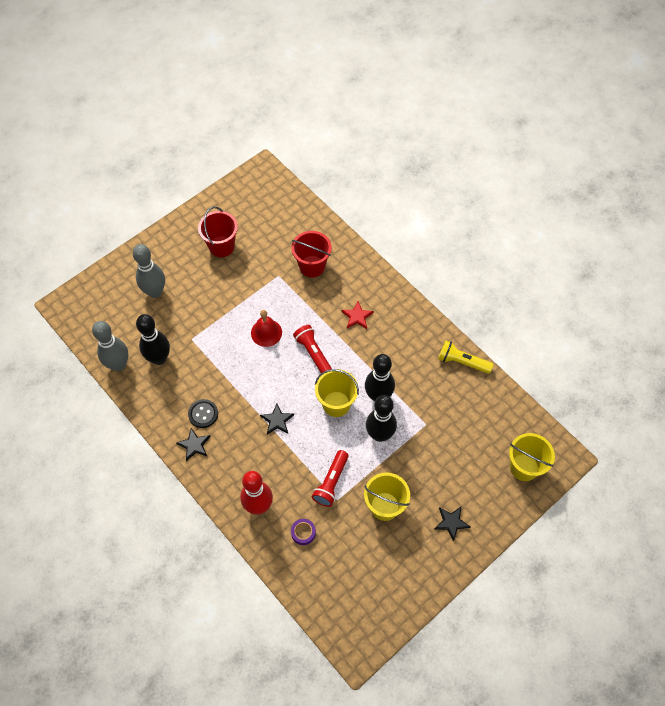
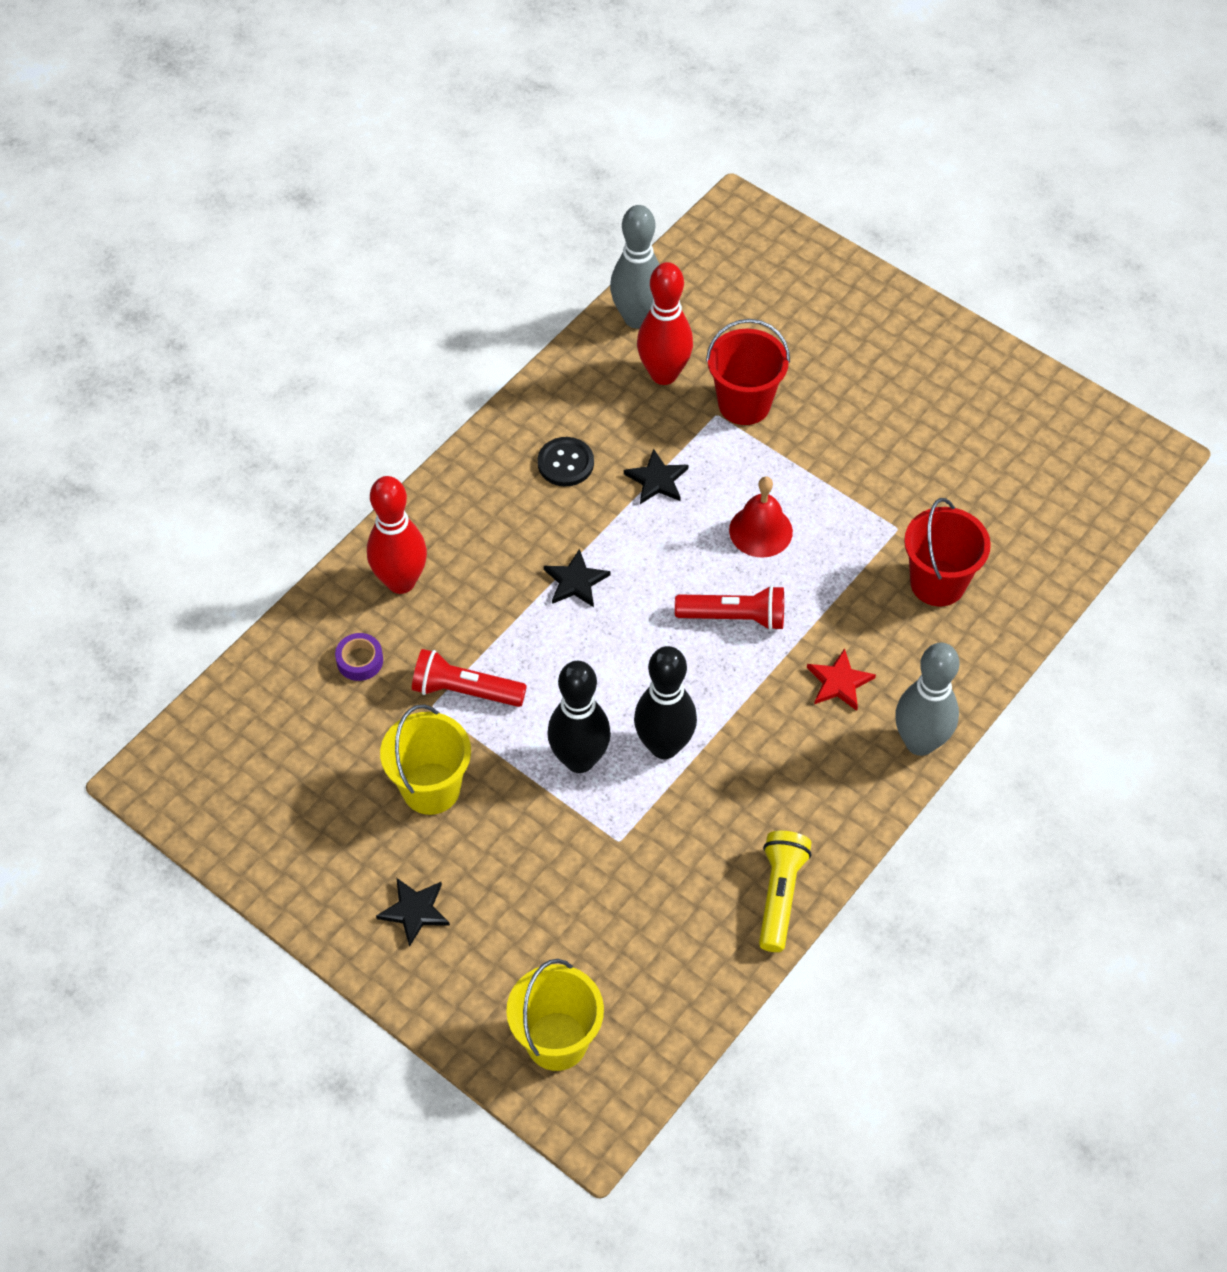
camera: 80 degrees right, 5 degrees down
(155, 292) = (803, 338): grey bowling pin -> grey bowling pin (920, 742)
(159, 358) = (664, 374): black bowling pin -> red bowling pin
(194, 445) = (501, 462): black star -> black star (657, 480)
(221, 246) = (937, 421): red bucket -> red bucket (744, 404)
(313, 353) = (734, 617): red flashlight -> red flashlight turned 45 degrees clockwise
(336, 404) = (631, 674): yellow bucket -> none

